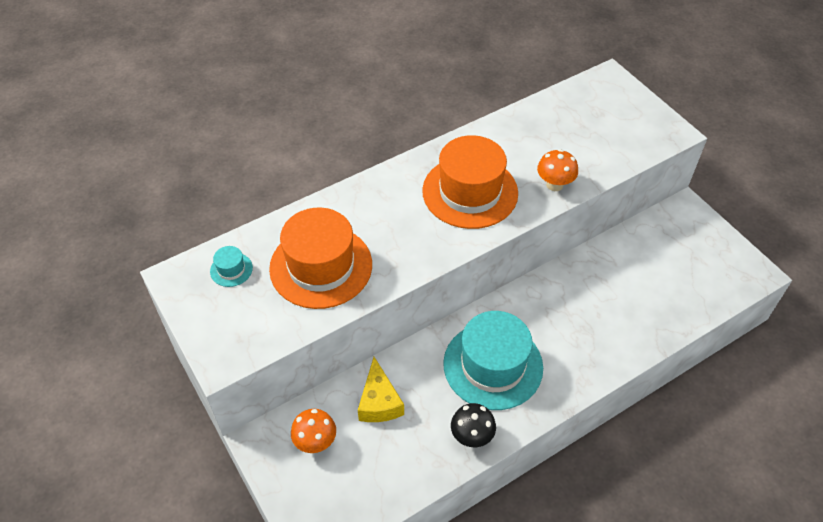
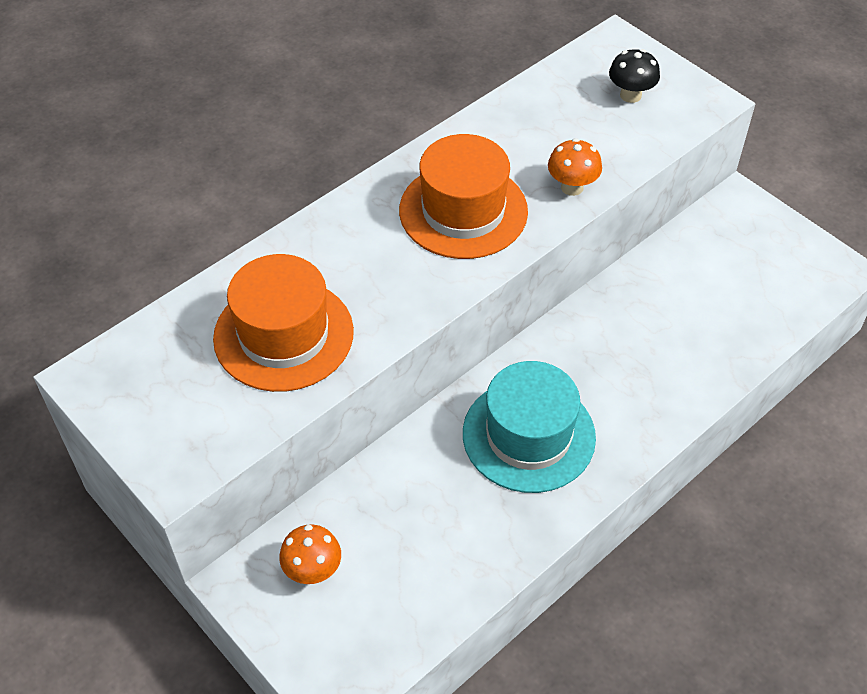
camera: 10 degrees left, 0 degrees up
(231, 269) = (161, 356): turquoise hat -> none
(379, 402) = (388, 505): yellow cheese -> none
(472, 436) = (519, 530): black mushroom -> black mushroom (630, 95)

